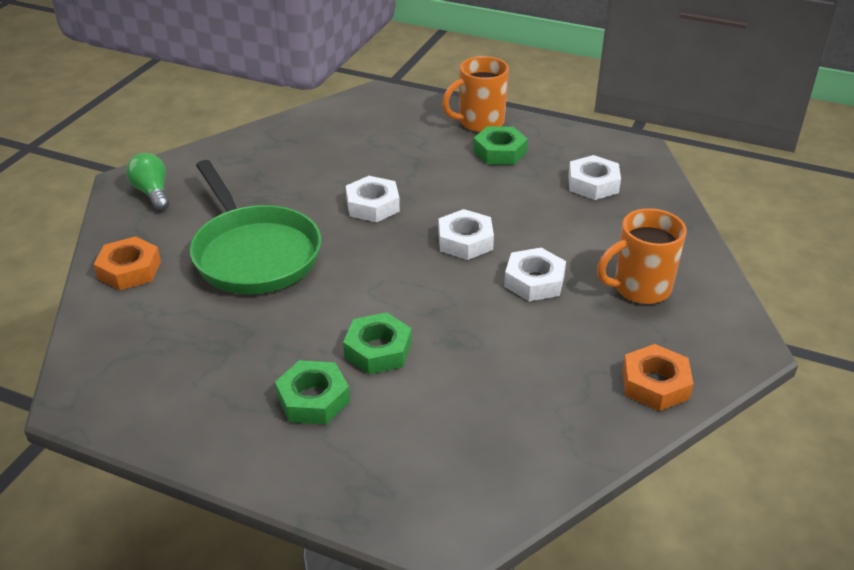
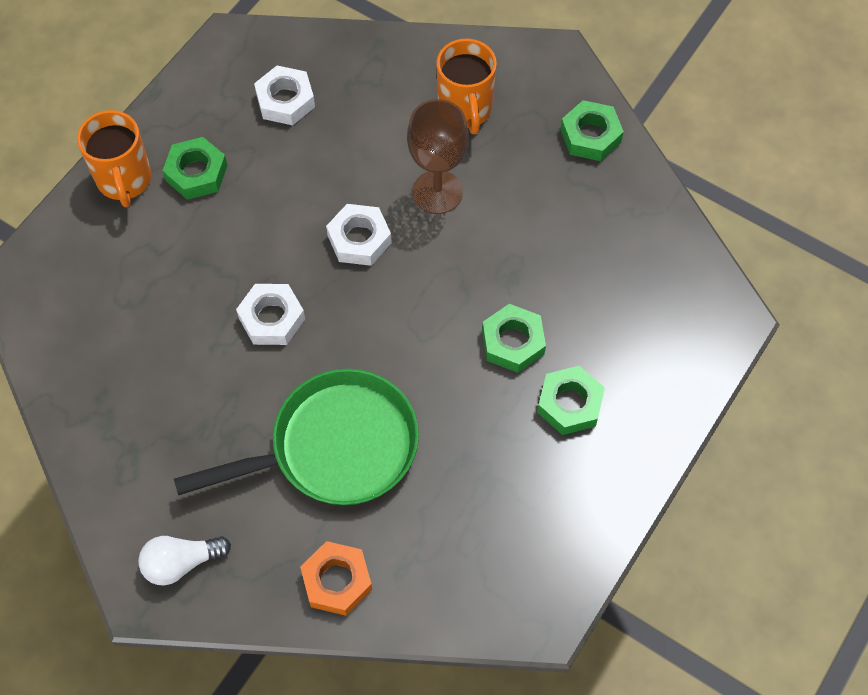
camera: 80 degrees left, 25 degrees up
(152, 193) = (181, 563): green light bulb -> white light bulb
(534, 281) = (437, 192): white nut -> brown goblet
(655, 384) = (590, 135): orange nut -> green nut

